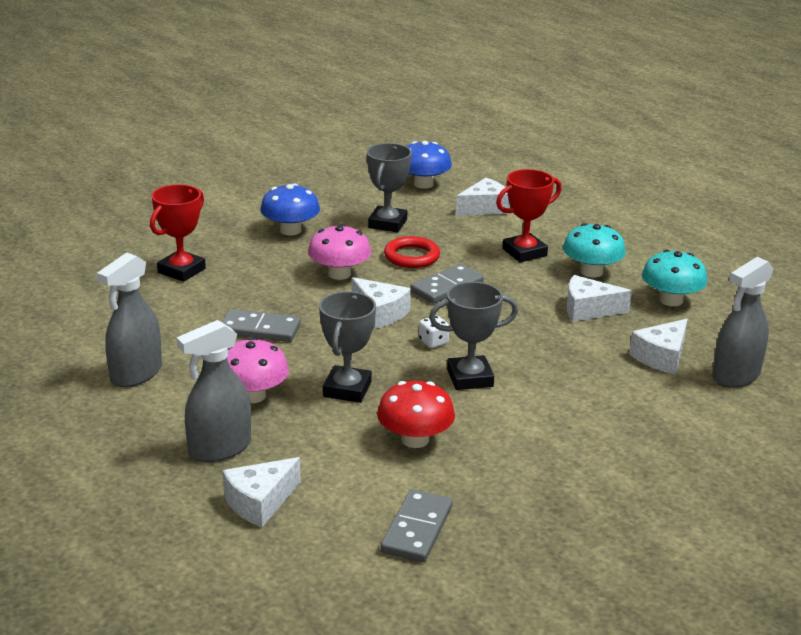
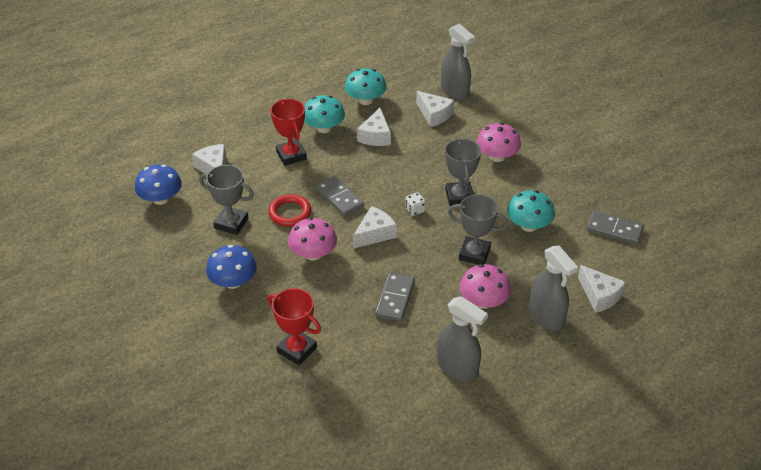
camera: 85 degrees left, 15 degrees up
(415, 439) = (529, 225): red mushroom -> turquoise mushroom
(576, 413) = (497, 156): none -> pink mushroom

